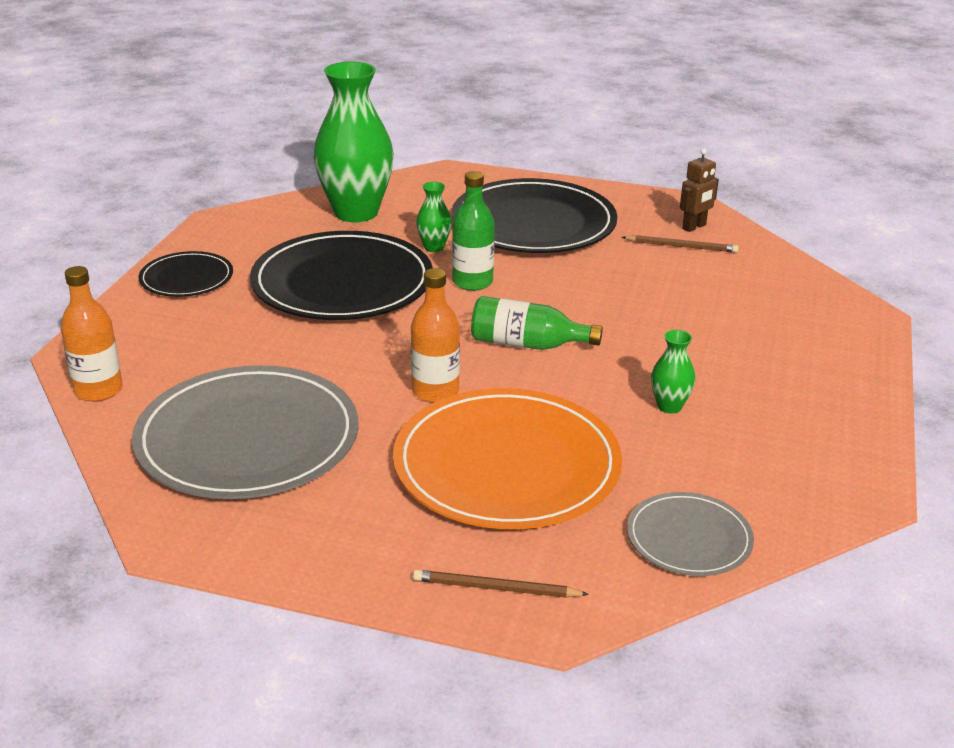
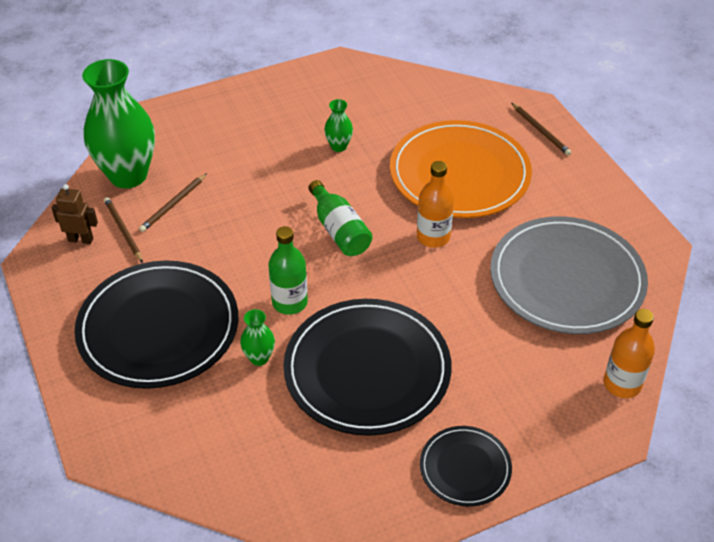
camera: 130 degrees left, 15 degrees up
(356, 212) = (248, 452): green vase -> green vase (128, 175)
(689, 279) = (173, 204): none -> brown pencil
(689, 538) = (437, 96): grey plate -> none

